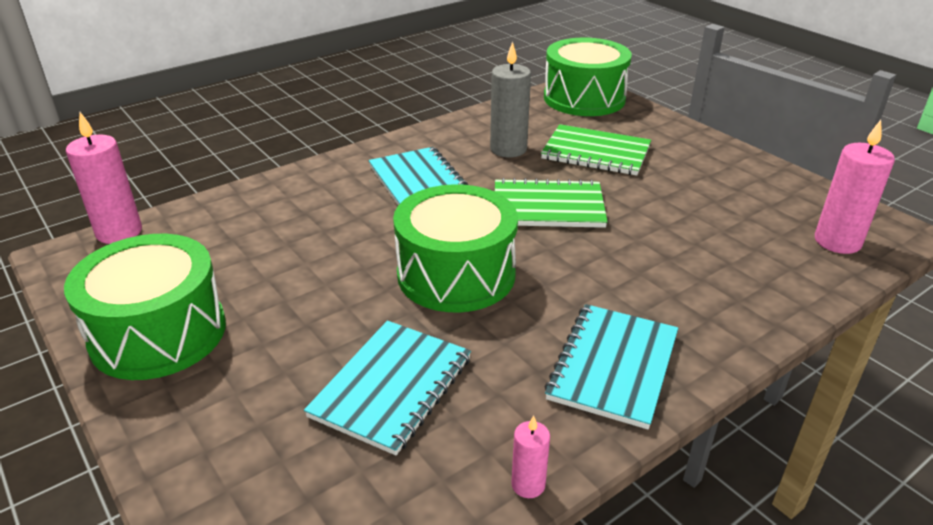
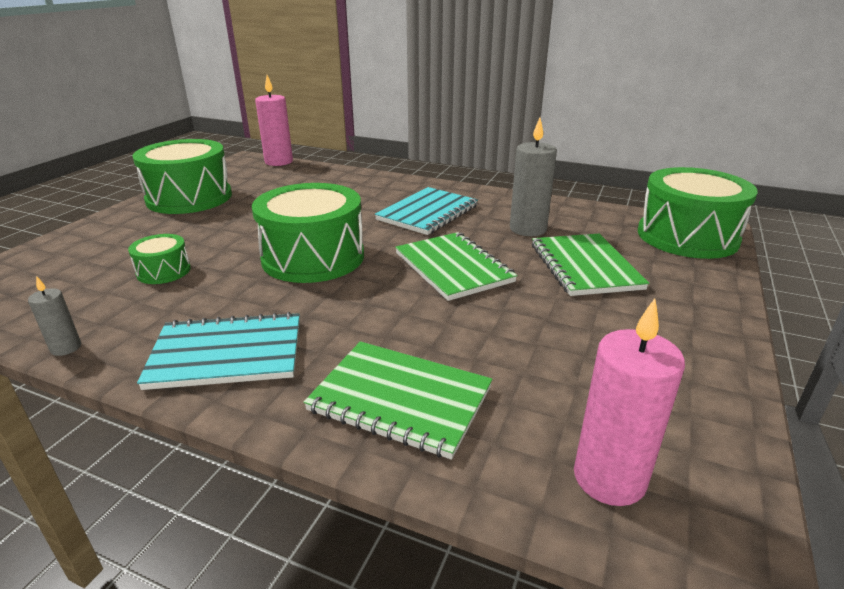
camera: 60 degrees right, 5 degrees down
(392, 387) = (163, 271): turquoise notebook -> green drum
(528, 484) = (66, 348): pink candle -> grey candle
(729, 291) = (400, 399): none -> green notebook

